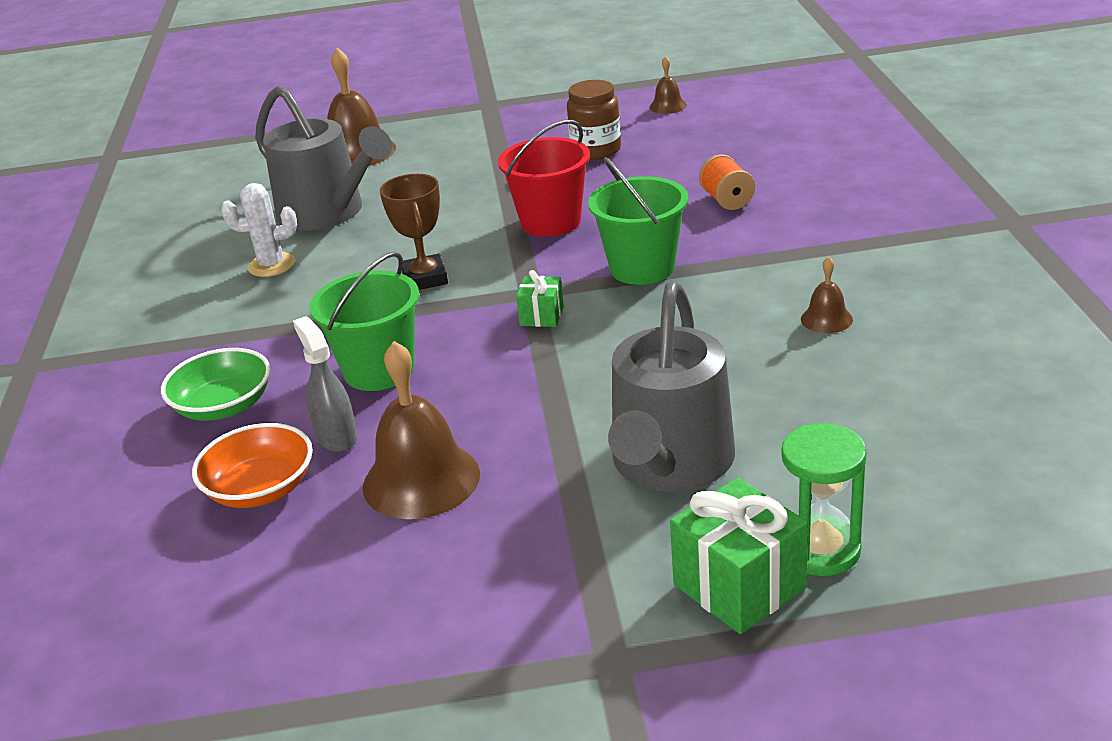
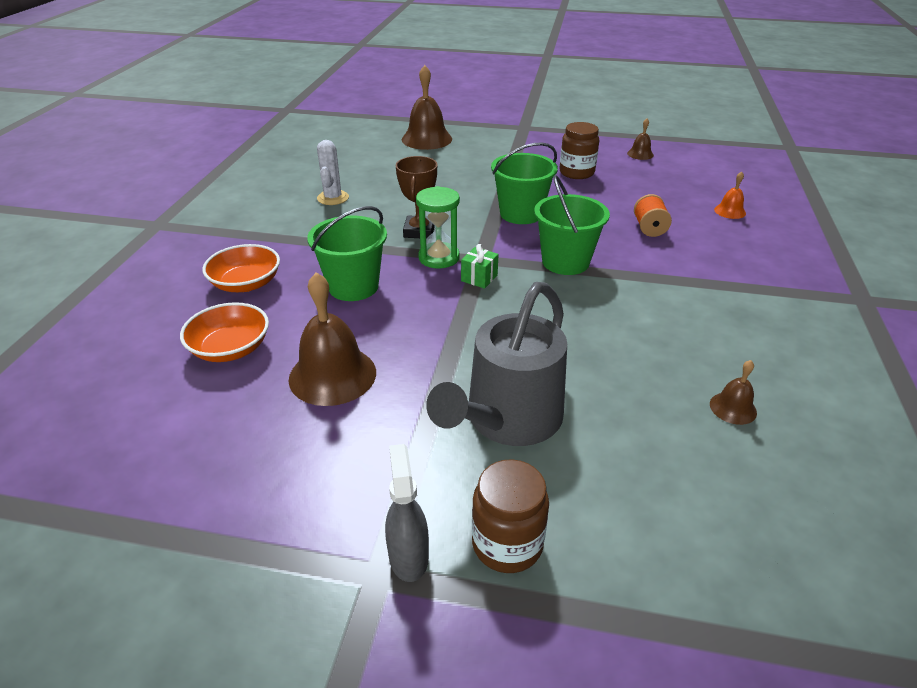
camera: 15 degrees right, 5 degrees up
(224, 406) = (246, 283): green bowl -> orange bowl
(271, 265) = (333, 198): white cactus -> white cactus turned 75 degrees clockwise
(328, 213) = (386, 173): grey watering can -> none
(336, 437) = (299, 326): grey spray bottle -> grey spray bottle (408, 556)
(550, 222) = (521, 214): red bucket -> green bucket
(739, 586) = (507, 544): green gift -> brown jar
(816, 154) = (730, 211): none -> orange bell
(820, 549) = (587, 534): green hourglass -> green hourglass (439, 258)
(826, 319) = (681, 337): brown bell -> brown bell (733, 408)

